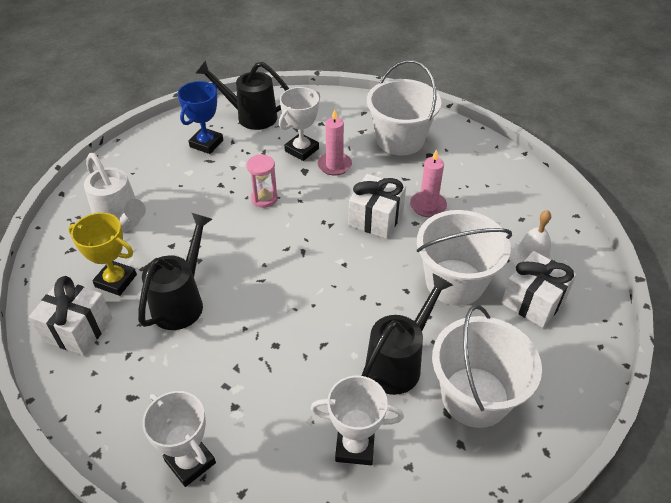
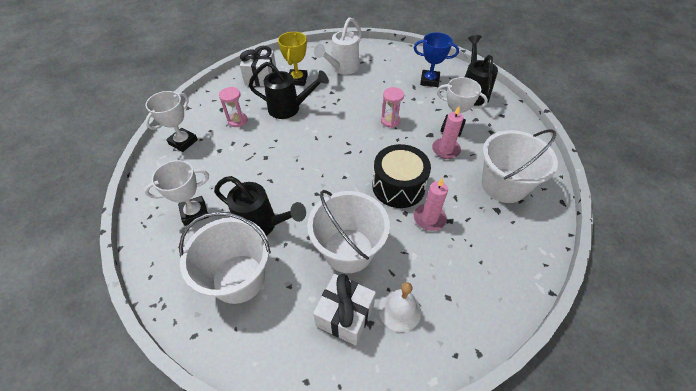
camera: 75 degrees right, 5 degrees up
(175, 374) = (238, 121): none -> pink hourglass
(355, 446) = (194, 212): white trophy -> white trophy turned 75 degrees clockwise
(376, 218) = (398, 186): white gift -> black drum

